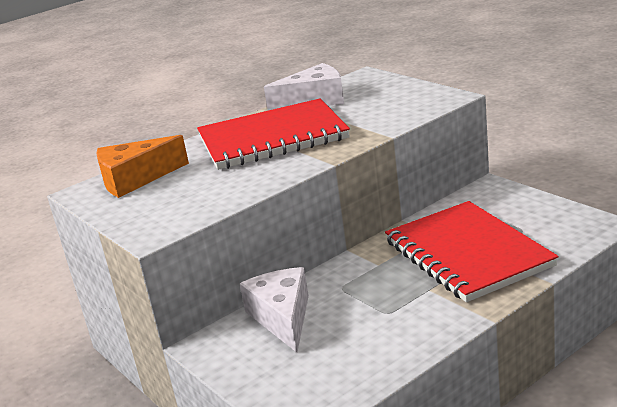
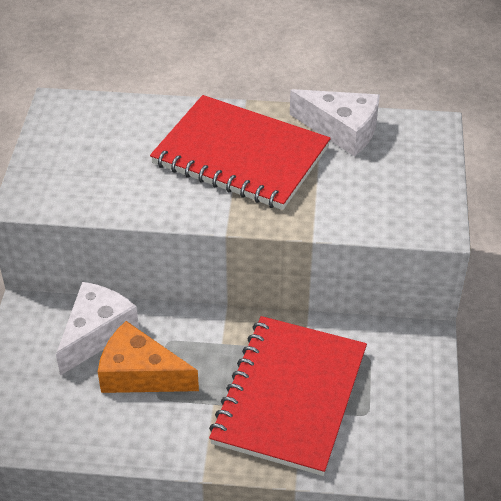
camera: 40 degrees right, 20 degrees up
(135, 179) = (99, 121): orange cheese -> orange cheese (140, 374)

